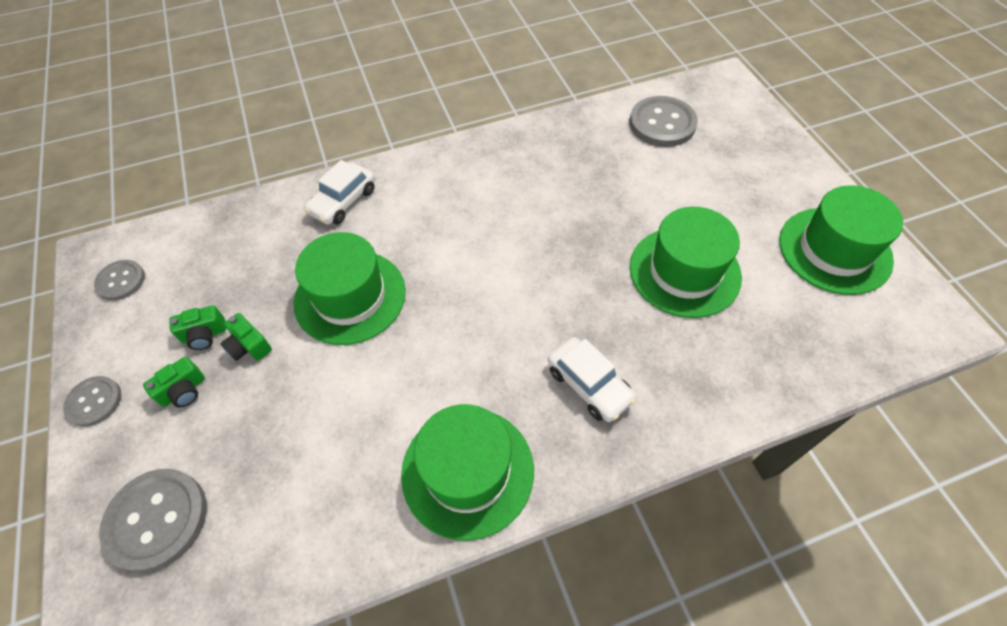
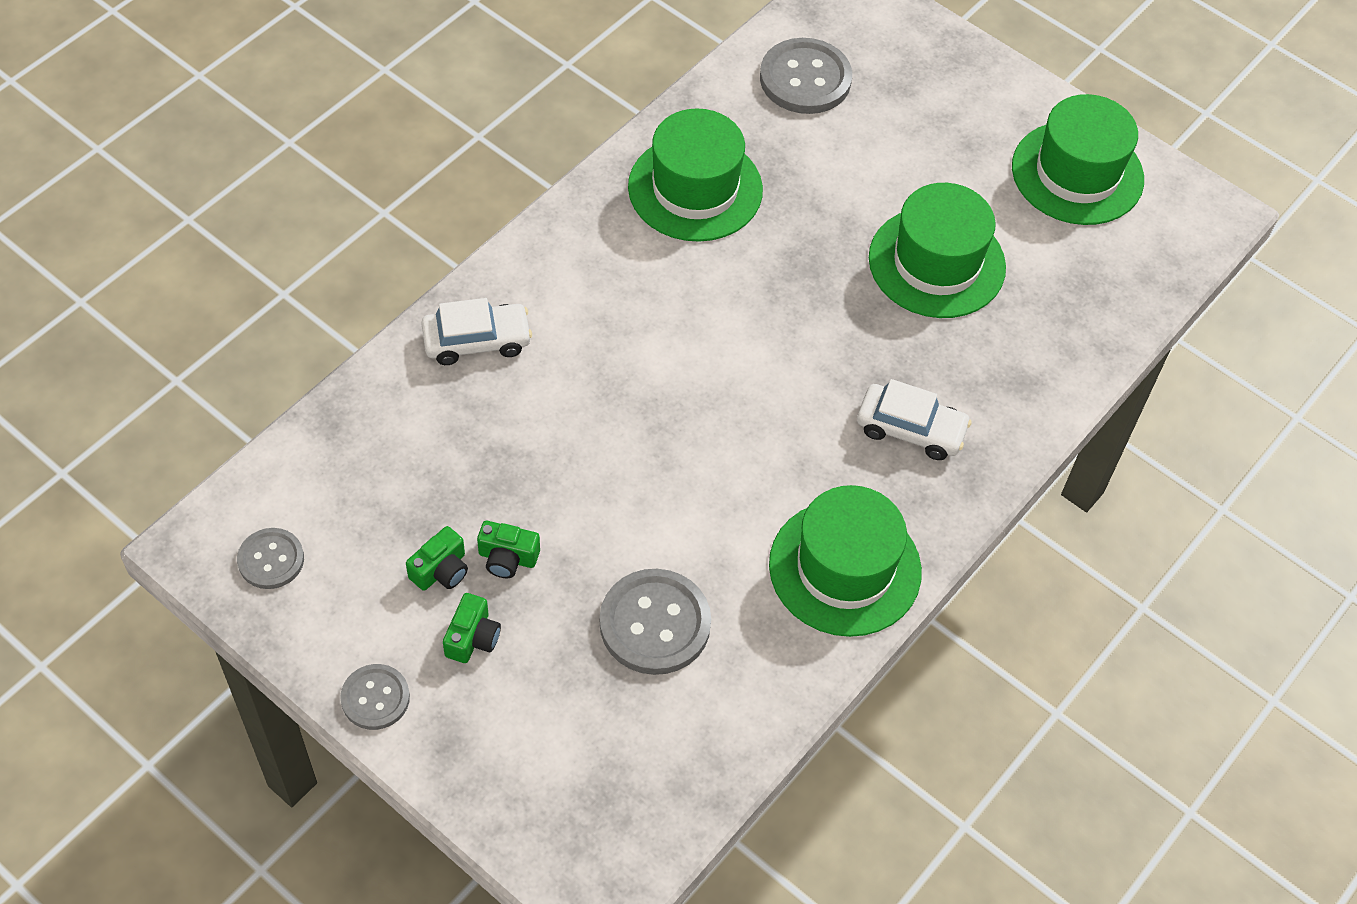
camera: 35 degrees left, 0 degrees up
(157, 520) = (560, 765): grey button -> grey button (655, 624)
(343, 201) = (477, 340): white car -> white car turned 105 degrees counterclockwise
(350, 296) = (581, 451): green hat -> green hat (695, 188)

